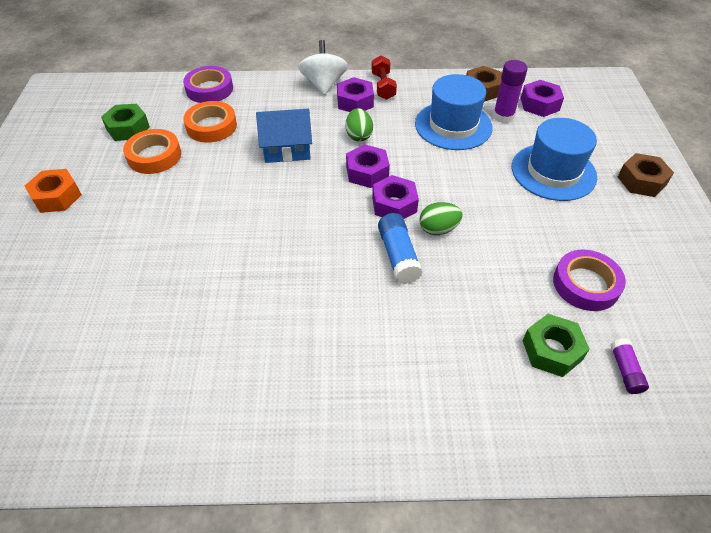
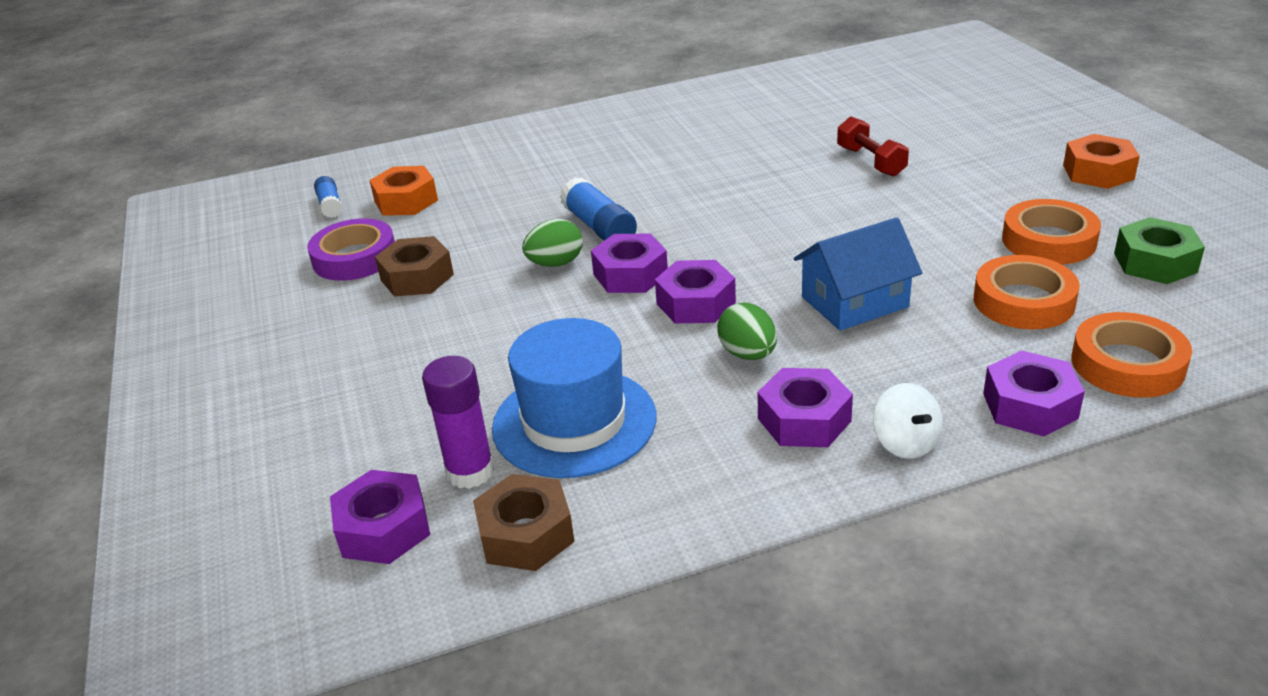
camera: 165 degrees right, 15 degrees down
(209, 89) = (1127, 364): purple tape -> orange tape
(265, 85) = (1029, 405): none -> purple nut
(324, 84) = (905, 443): white spinning top -> white spinning top, size x0.63
(383, 86) = (768, 476): red dumbbell -> red dumbbell (871, 161)
(552, 350) = (406, 201): green nut -> orange nut
(553, 172) = (375, 383): blue hat -> none
(625, 370) = (330, 205): purple glue stick -> blue glue stick
(641, 181) = (216, 407): brown nut -> brown nut (417, 277)

